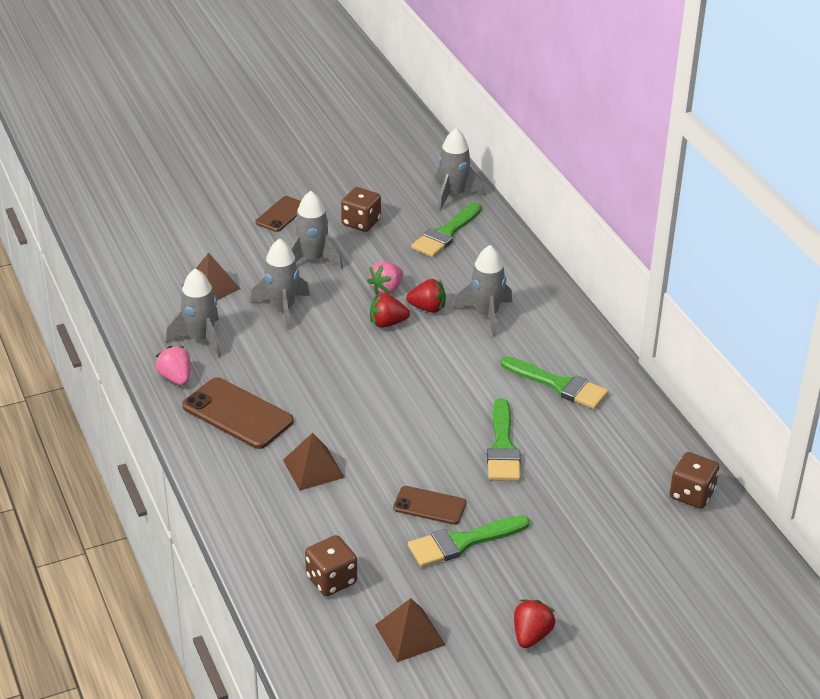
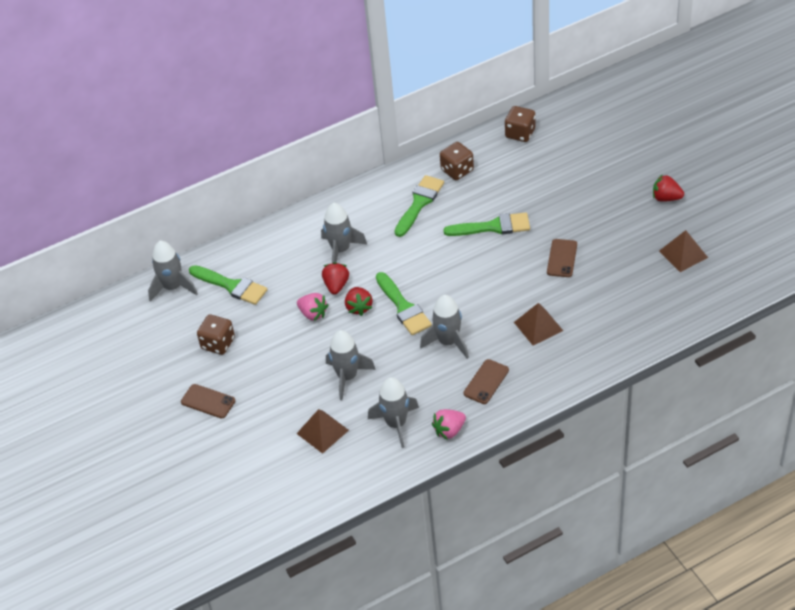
camera: 90 degrees left, 10 degrees up
(237, 414) = (486, 382): brown phone -> brown phone, size x0.60
(312, 260) = (276, 368): grey rocket -> grey rocket (448, 342)
(331, 580) = (646, 299): brown dice -> brown dice (457, 170)
(462, 542) = (593, 238): green brush -> green brush (403, 307)

